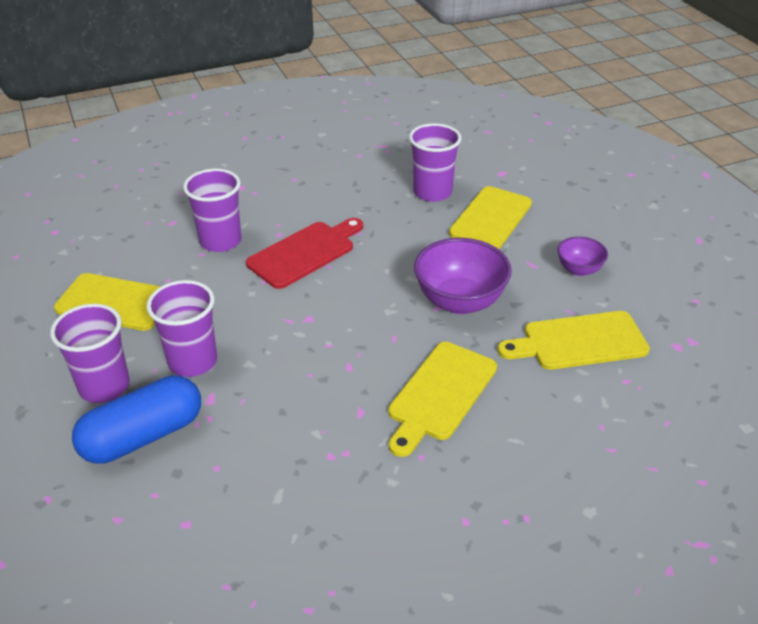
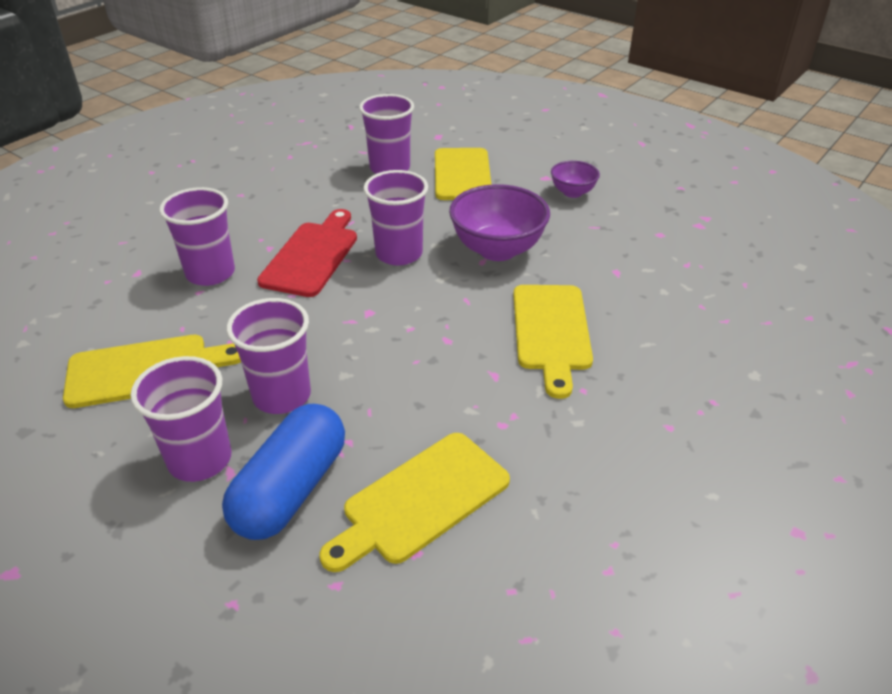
camera: 30 degrees left, 0 degrees up
(374, 275) = (399, 254): none -> purple cup
(579, 341) = (624, 247): yellow cutting board -> yellow cutting board (420, 500)

